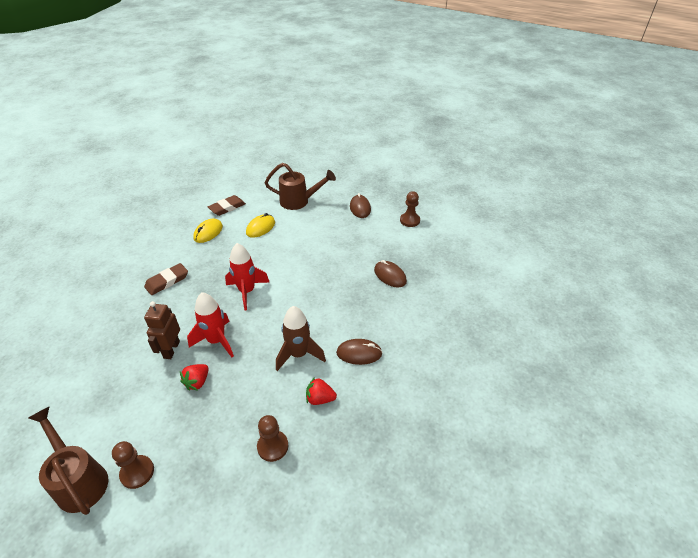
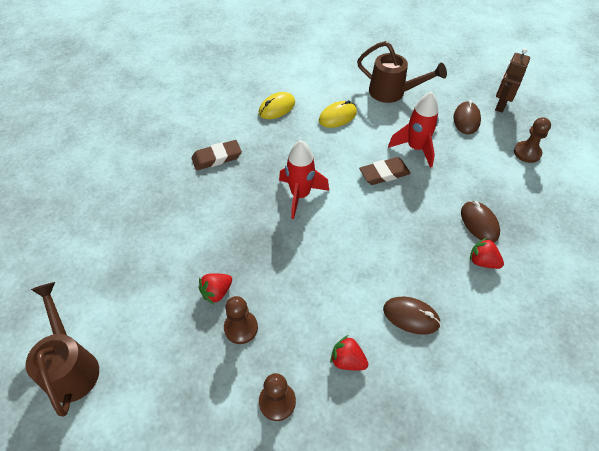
camera: 20 degrees right, 10 degrees up
(137, 472) = (128, 379): brown pawn -> brown pawn (241, 328)
(171, 349) = (200, 243): brown robot -> brown robot (500, 105)
(216, 341) = (250, 248): red rocket -> red rocket (415, 148)
(227, 207) = (306, 81): brown eraser -> brown eraser (384, 173)
(299, 354) = (338, 294): brown rocket -> none
(400, 301) = (482, 261): none -> red strawberry

